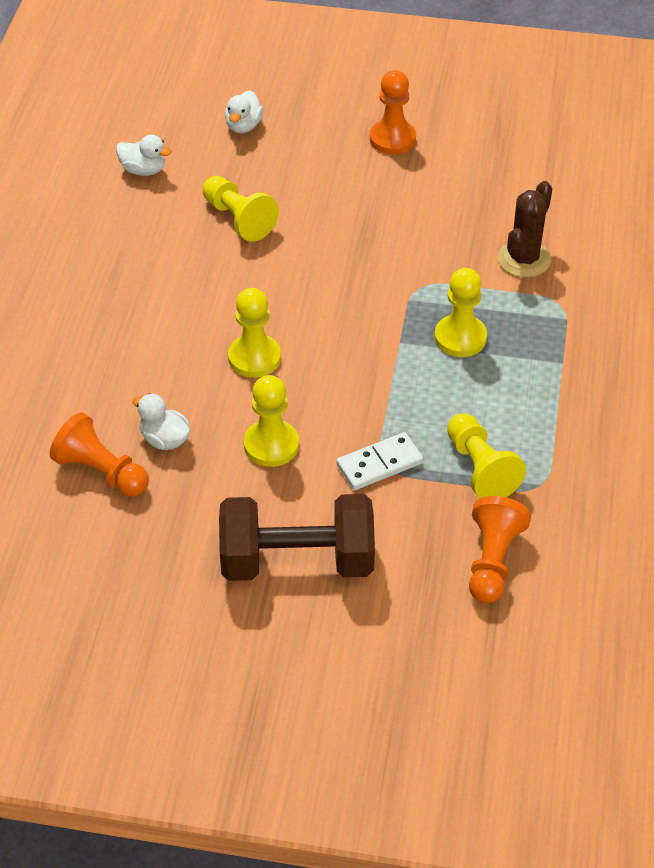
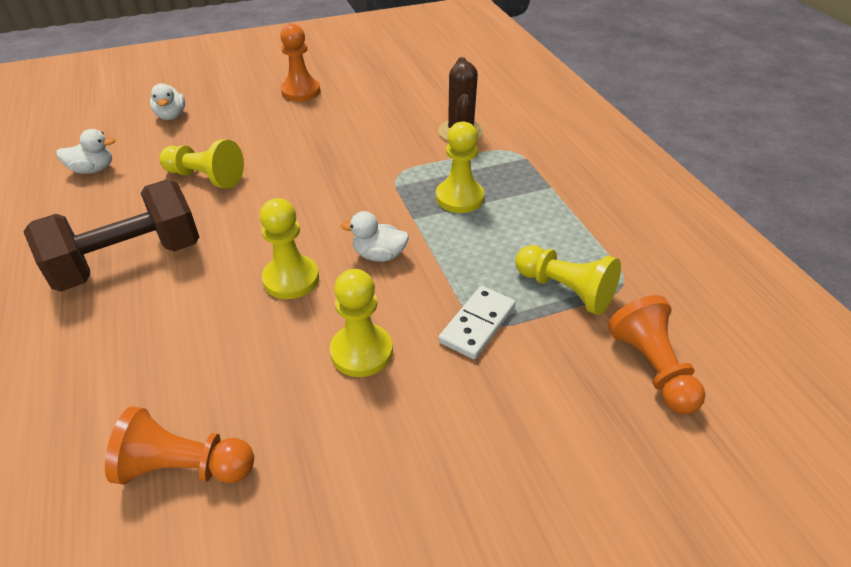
camera: 30 degrees left, 5 degrees down
(165, 439) = (243, 395): white duck -> white duck (379, 255)
(297, 561) = (475, 463): brown dumbbell -> brown dumbbell (129, 261)

